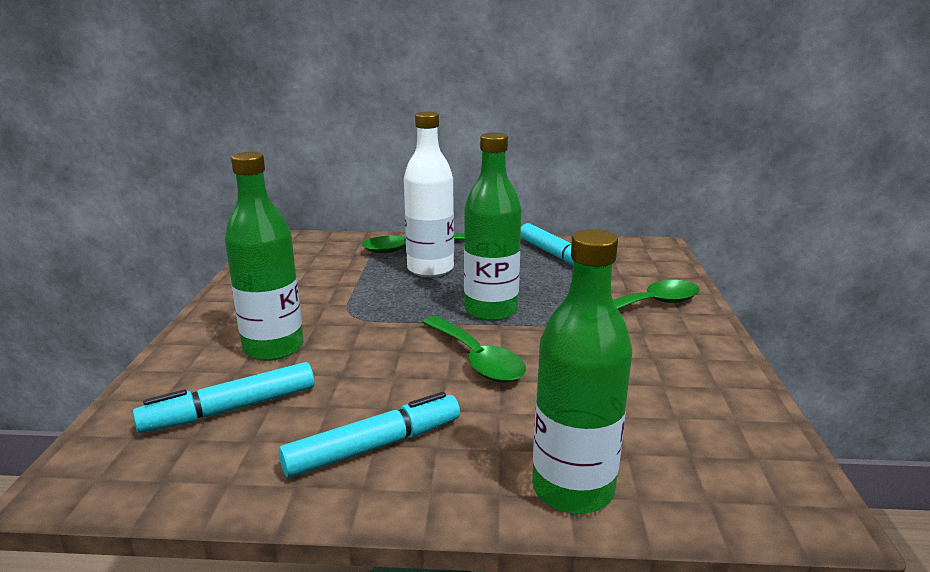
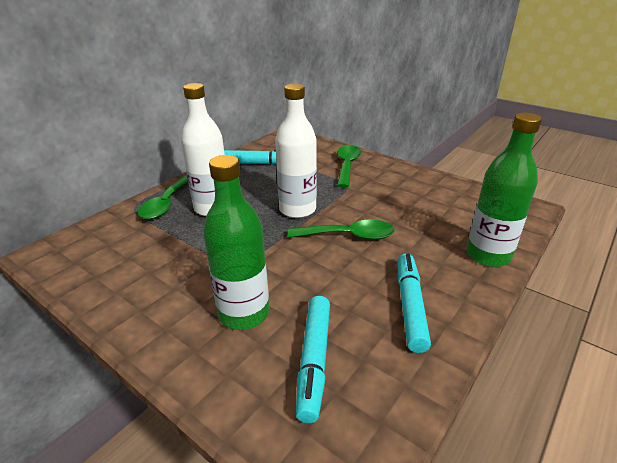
camera: 55 degrees left, 10 degrees up
(490, 310) = (297, 209): green bottle -> white bottle

